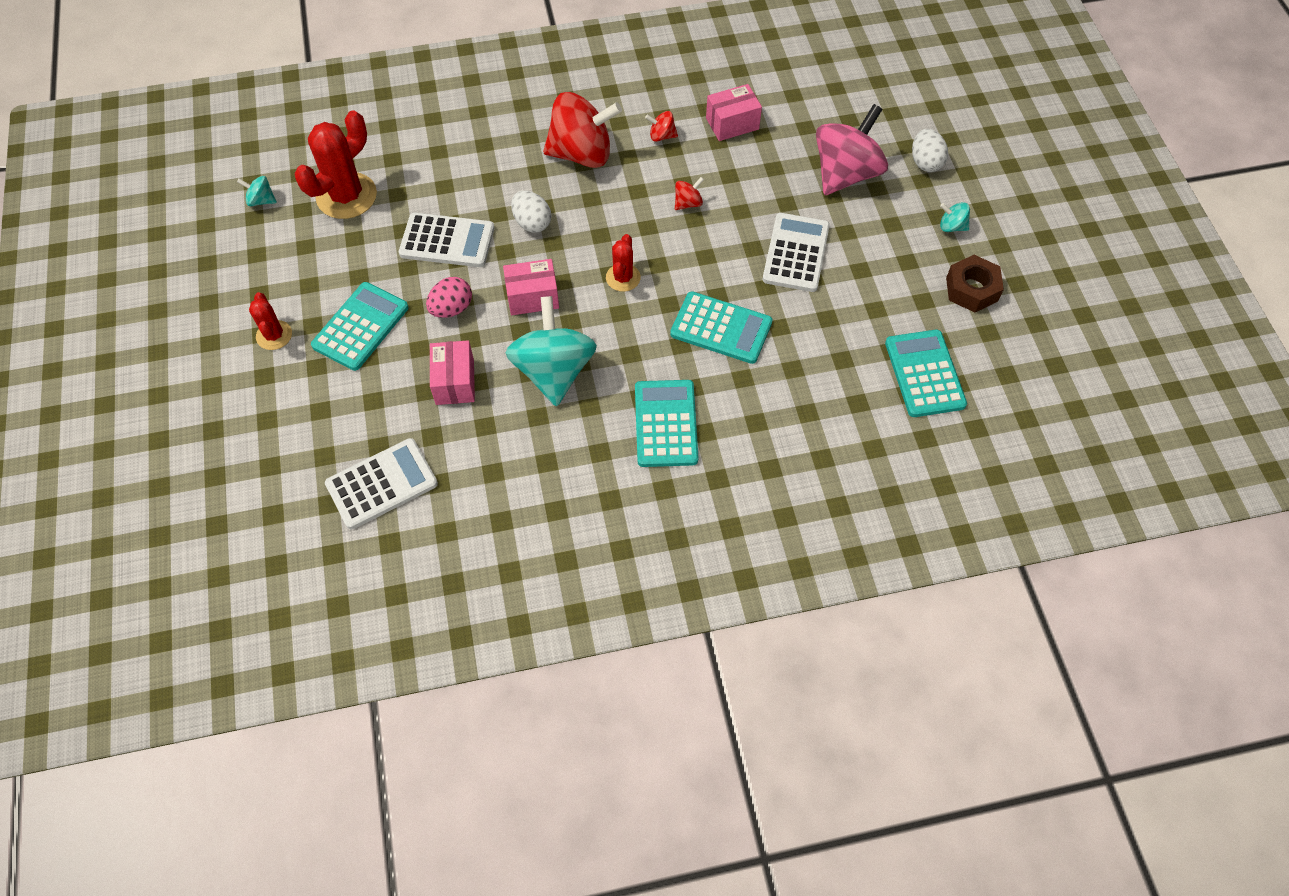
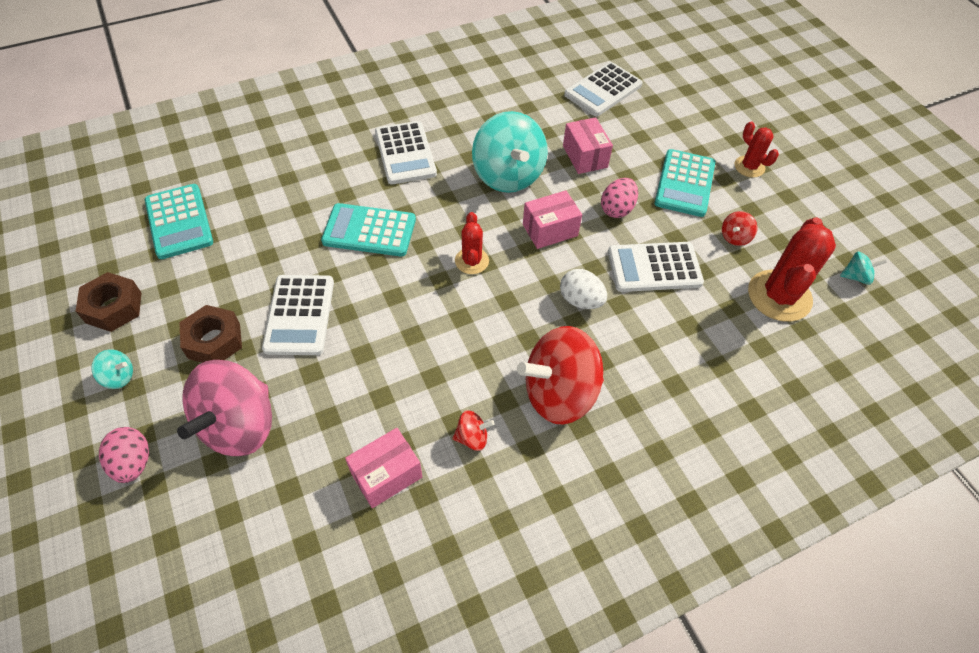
camera: 165 degrees right, 5 degrees down
(666, 424) = (405, 153): turquoise calculator -> white calculator
(688, 203) = (423, 352): red spinning top -> red spinning top (735, 237)
(873, 243) = (214, 341): none -> brown nut
(925, 162) = (133, 463): white egg -> pink egg

